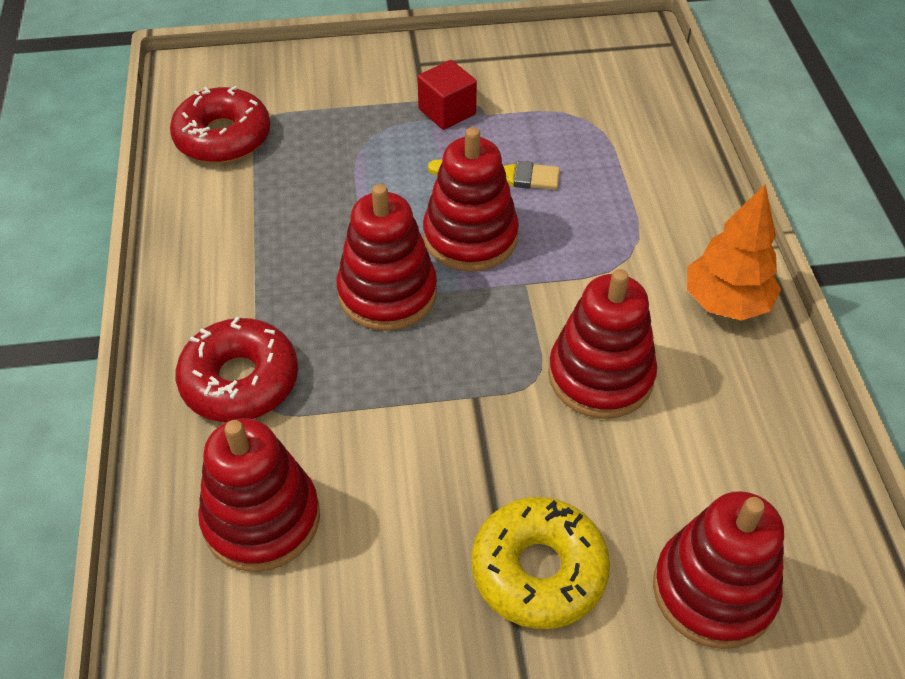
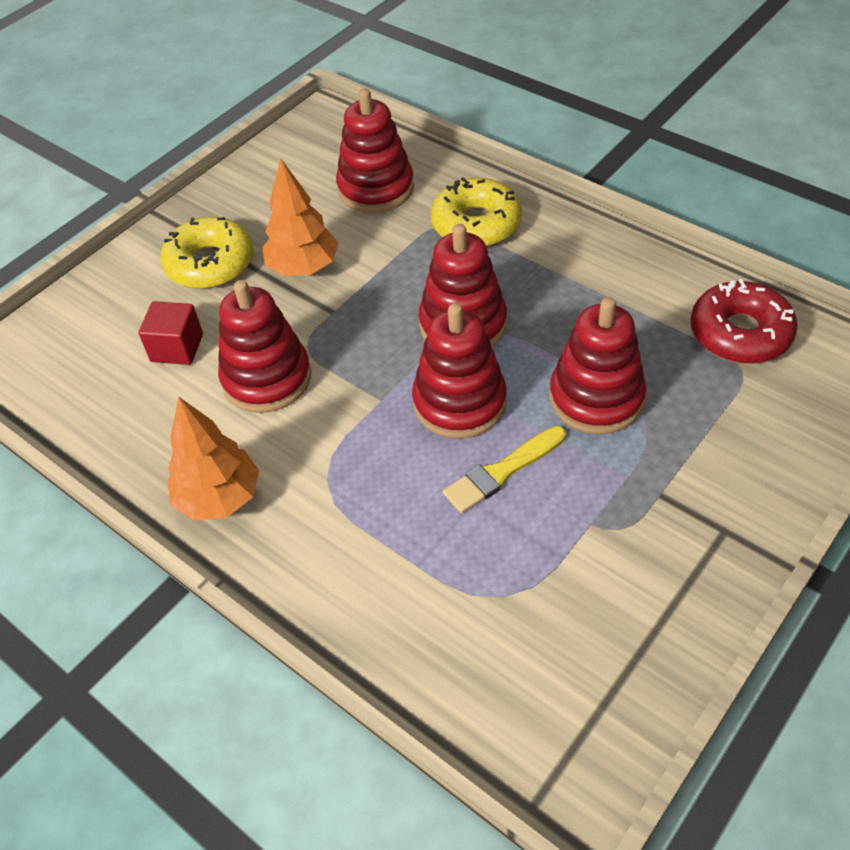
camera: 140 degrees right, 0 degrees up
(240, 381) = (476, 224): red donut -> yellow donut
(447, 111) = (625, 498): red cube -> red cube (177, 348)
(450, 473) = (303, 268): none -> orange tree
(713, 590) = (105, 318): red stacking toy -> red stacking toy (596, 398)

